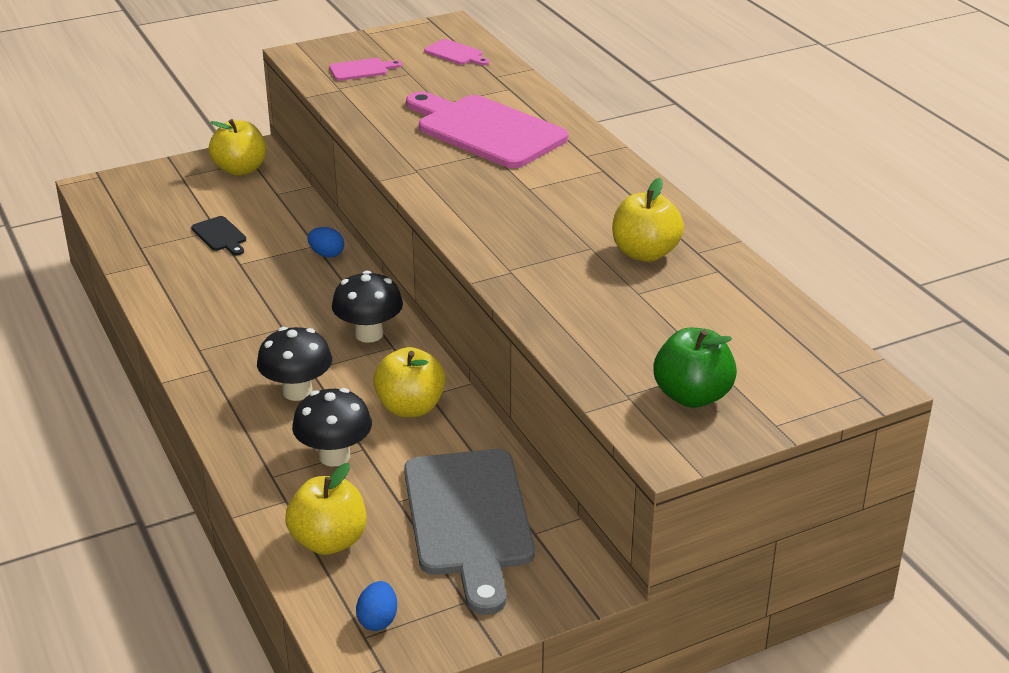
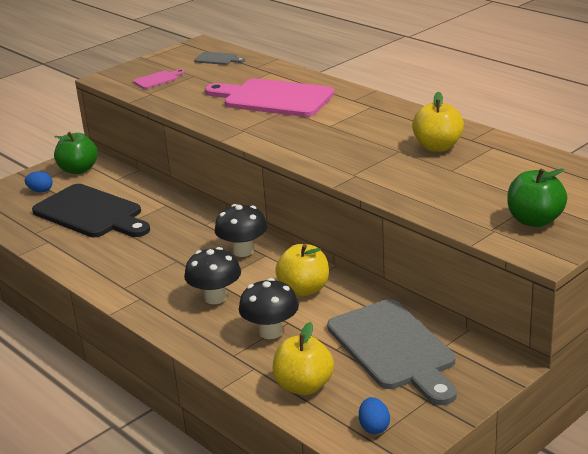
camera: 15 degrees left, 5 degrees down
(220, 235) = (91, 213): black cutting board -> black cutting board, size x2.35
(240, 169) = (78, 170): yellow apple -> green apple
(326, 254) = (178, 209): blue egg -> blue egg (40, 191)
(456, 53) = (217, 59): pink cutting board -> grey cutting board

